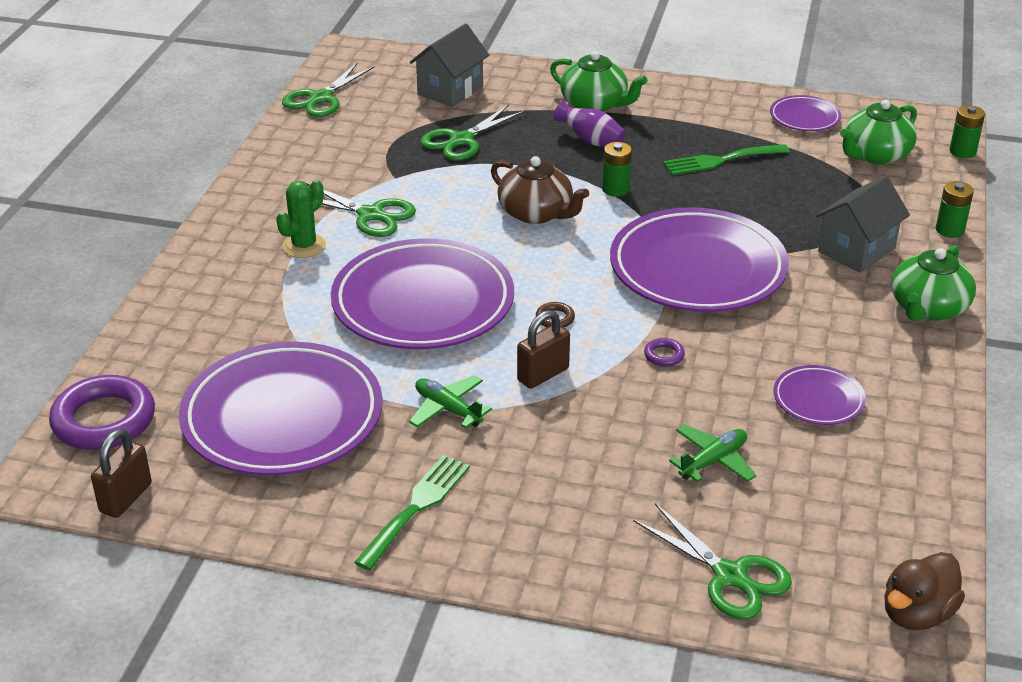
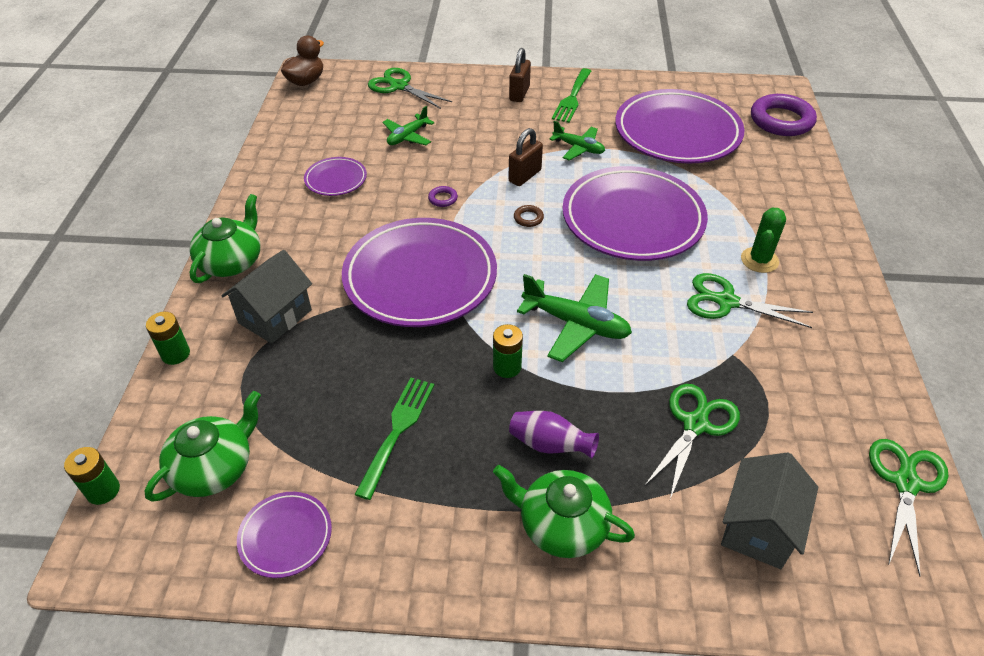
camera: 170 degrees right, 10 degrees up
(125, 498) = (730, 86): brown padlock -> brown padlock (519, 94)
(536, 213) = (576, 324): brown teapot -> green plane
(721, 160) = (397, 430): green fork -> green fork turned 45 degrees counterclockwise

